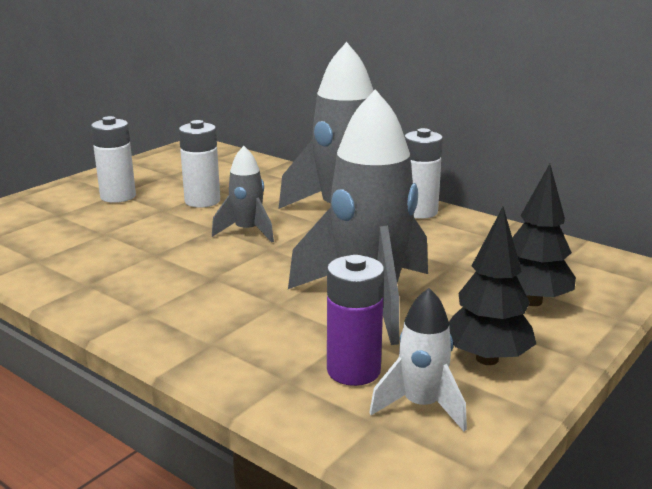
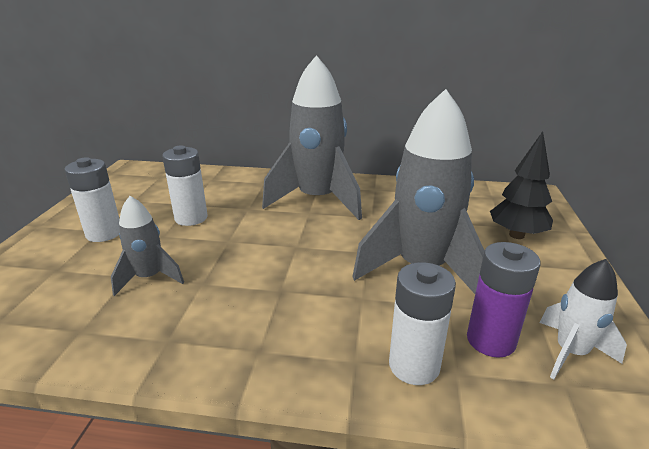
camera: 30 degrees left, 5 degrees up
(247, 231) = (261, 236): grey rocket -> grey rocket (149, 278)
(419, 212) = (366, 185): white battery -> white battery (414, 365)
(487, 359) = (553, 292): black tree -> none

